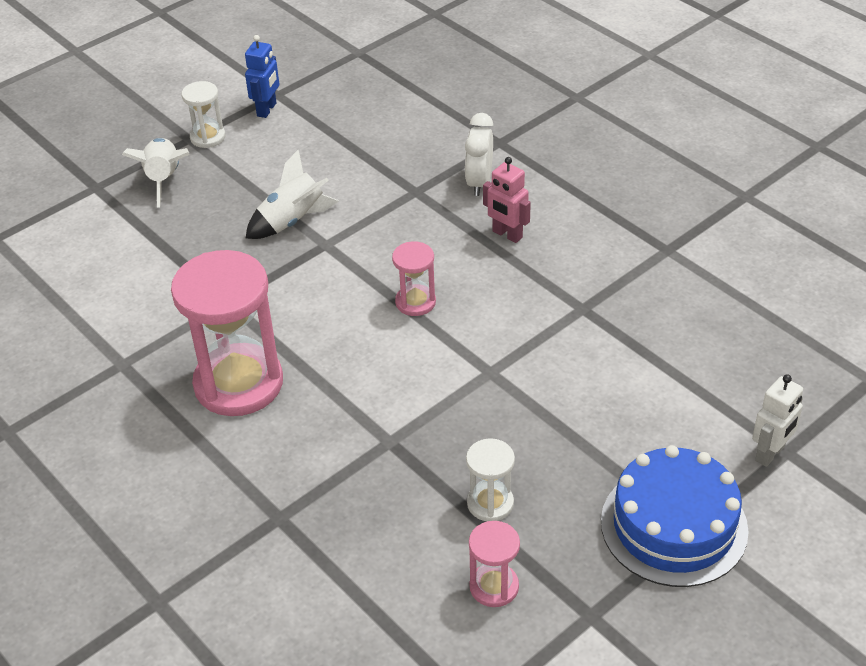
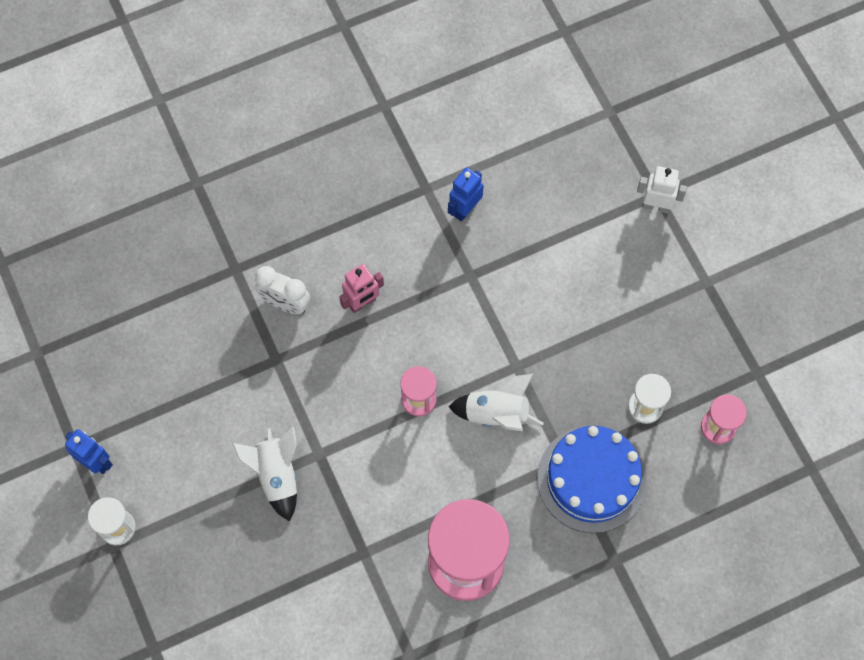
camera: 75 degrees left, 25 degrees up
(164, 179) = (168, 581): white rocket -> white rocket (496, 414)
(661, 285) = (465, 209): none -> blue robot
(674, 525) = (699, 293): blue cake -> blue cake (591, 479)
(770, 454) = (656, 206): white robot -> white robot turned 45 degrees counterclockwise

